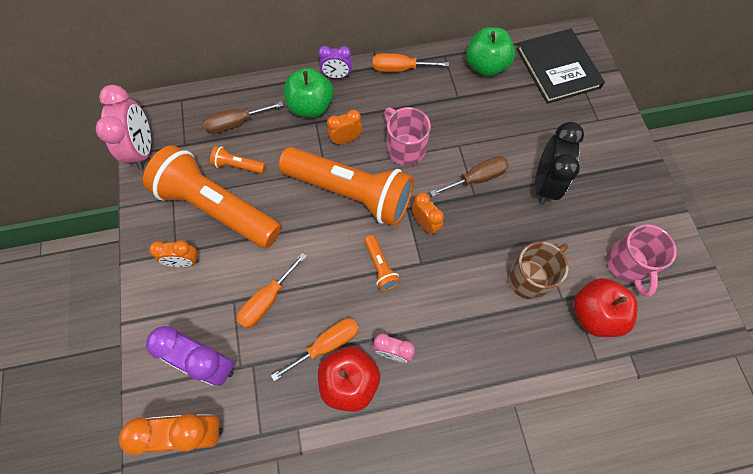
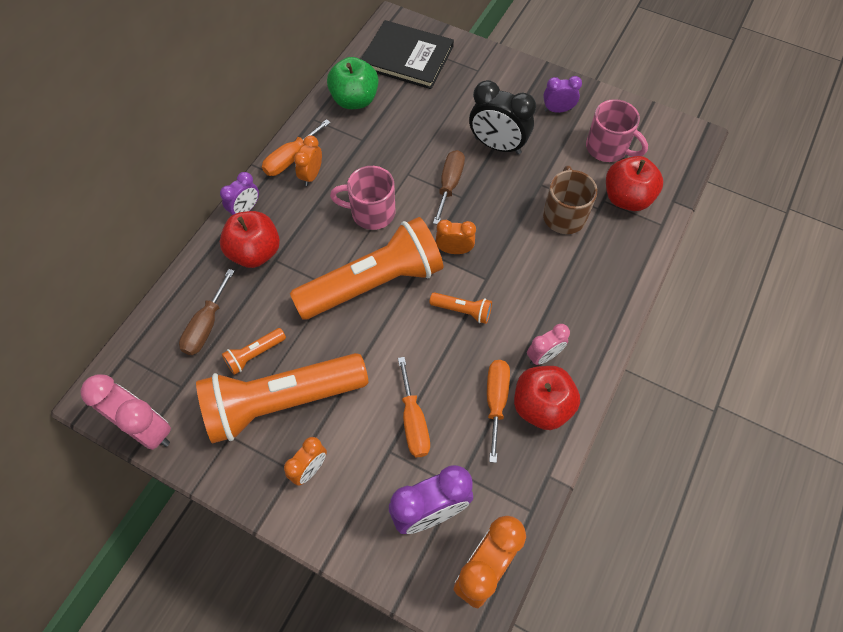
camera: 50 degrees left, 5 degrees down
(311, 107) = (255, 252): green apple -> red apple
(346, 140) = (318, 250): orange clock -> orange clock (311, 175)
(544, 184) = (497, 146): black clock -> black clock turned 150 degrees clockwise
(623, 201) = (557, 110): none -> purple clock

